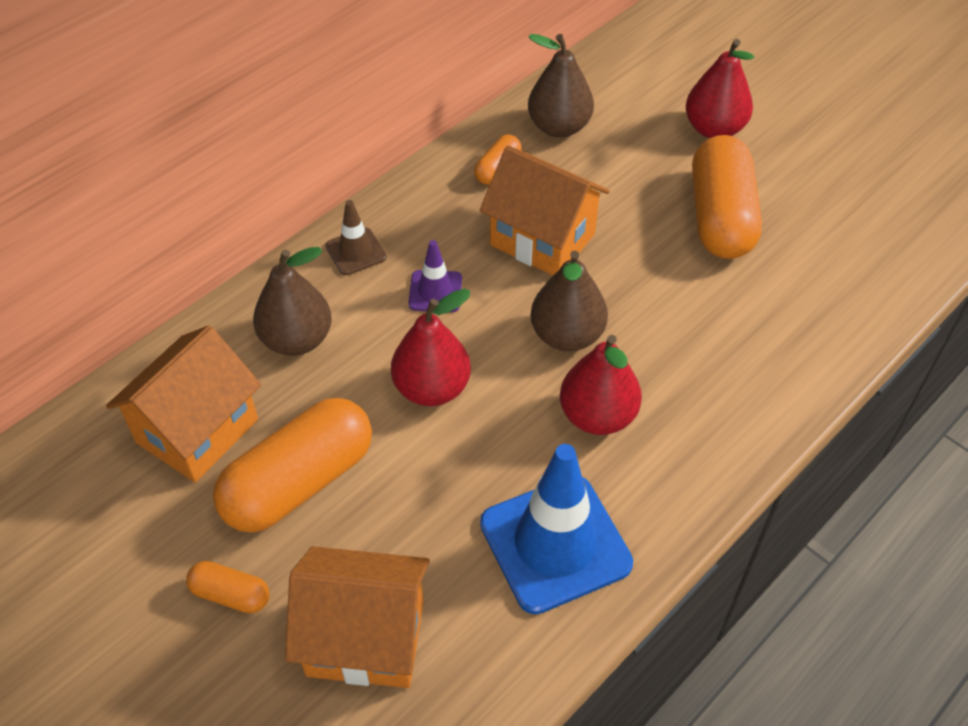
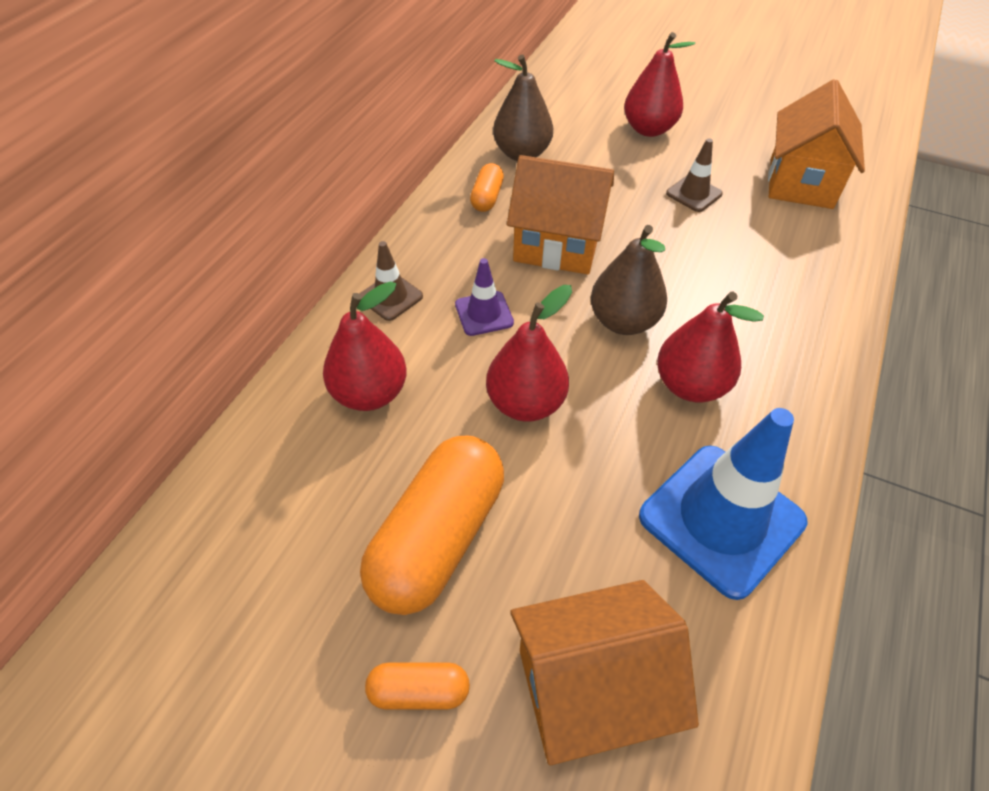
camera: 20 degrees left, 0 degrees up
(197, 431) = (303, 517): orange house -> orange house (801, 183)
(297, 339) = (370, 393): brown pear -> red pear
(720, 217) = (694, 194): orange capsule -> brown traffic cone

